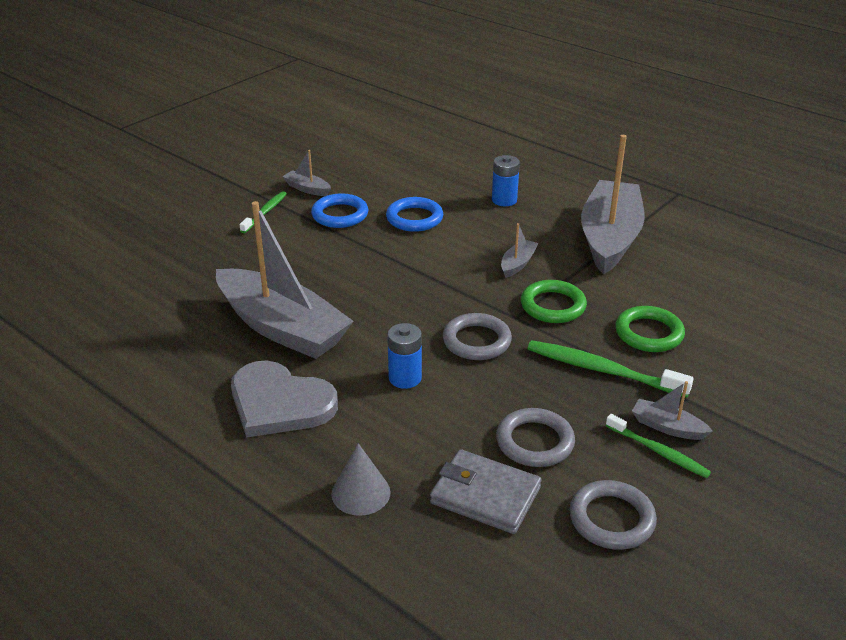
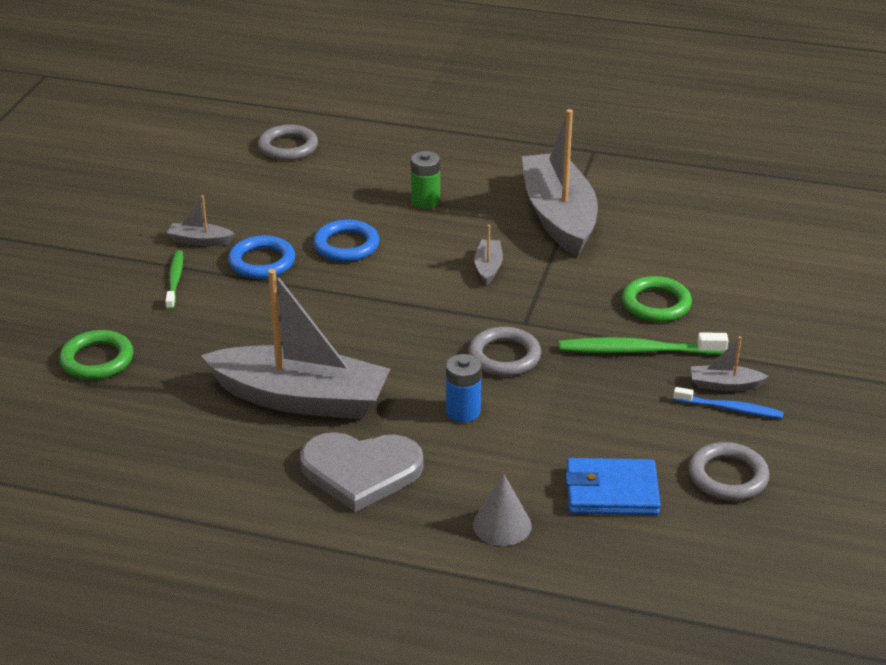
camera: 25 degrees left, 0 degrees up
(485, 495) = (611, 491): grey wallet -> blue wallet
(504, 200) = (425, 201): blue battery -> green battery
(534, 442) = (622, 433): grey ring -> grey ring (288, 147)
(553, 306) = (551, 301): green ring -> green ring (97, 360)
(658, 452) = (730, 409): green toothbrush -> blue toothbrush

